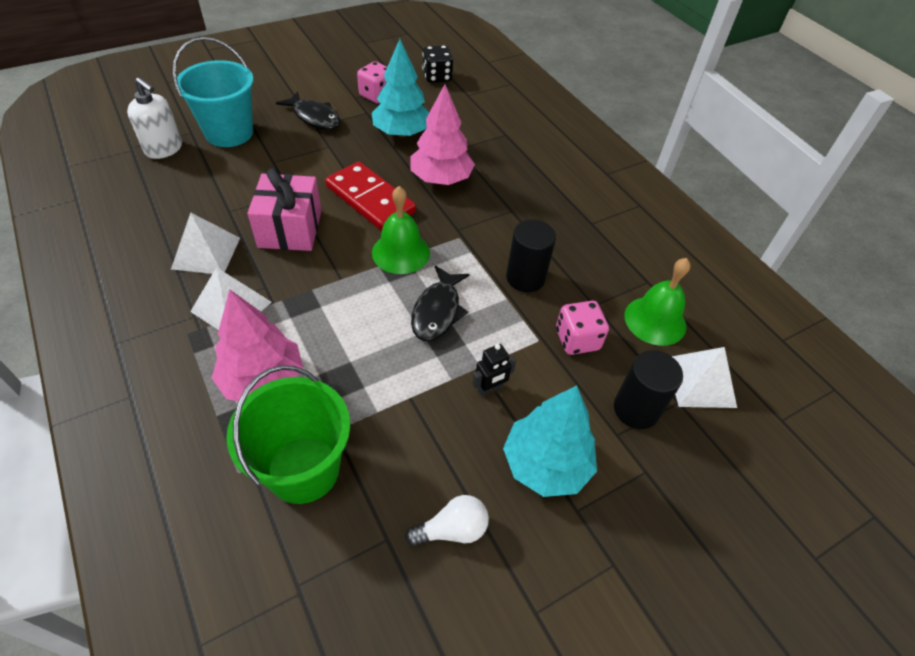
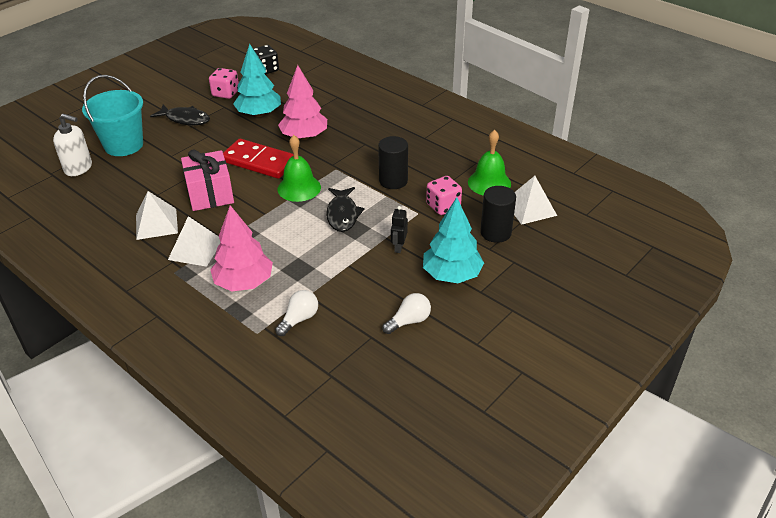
camera: 15 degrees left, 10 degrees down
(303, 469) = (299, 319): green bucket -> white light bulb
(490, 389) = (398, 247): black robot -> black robot turned 150 degrees clockwise

